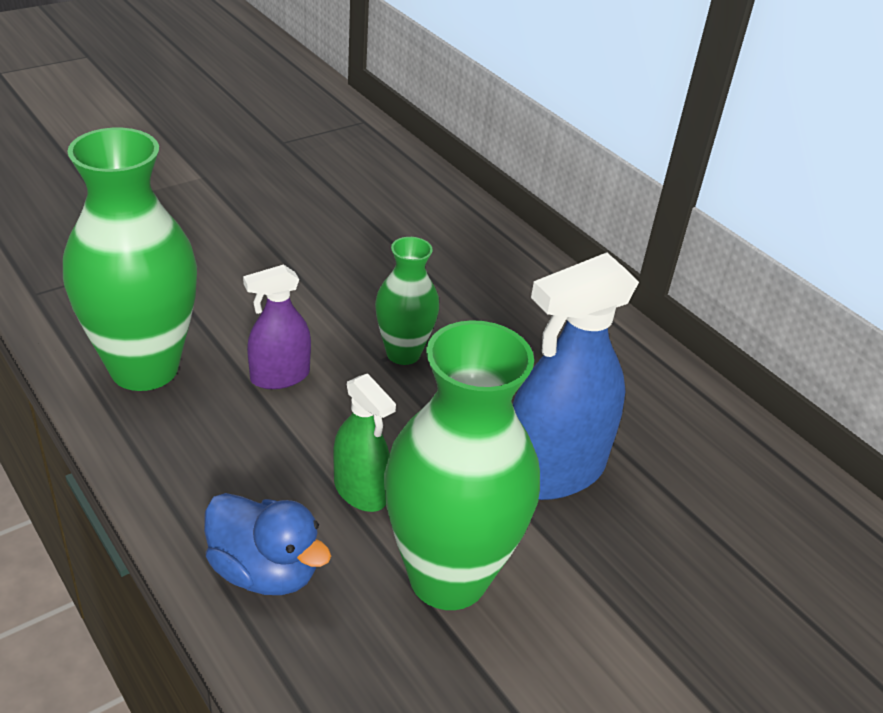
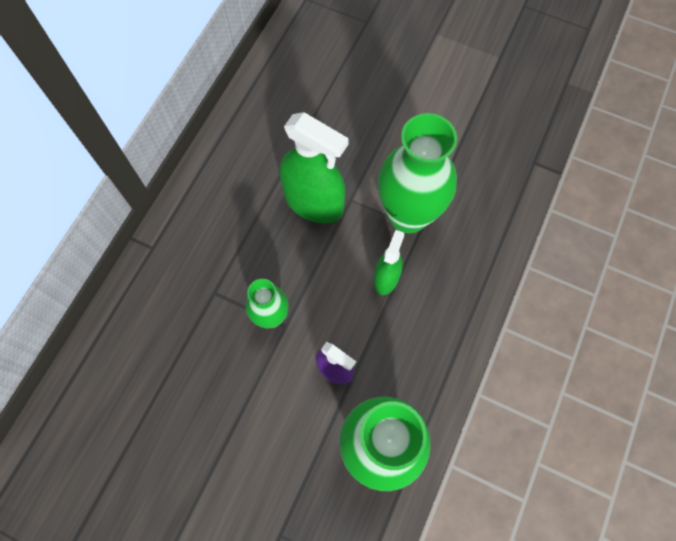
camera: 115 degrees left, 30 degrees up
(264, 571) = (459, 289): blue duck -> none
(553, 471) = (314, 202): blue spray bottle -> green spray bottle

